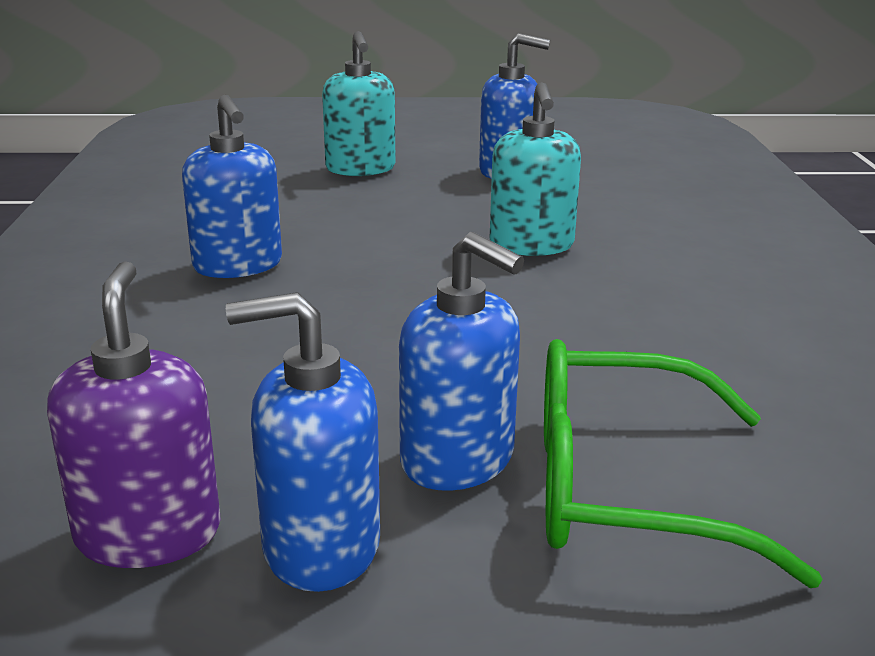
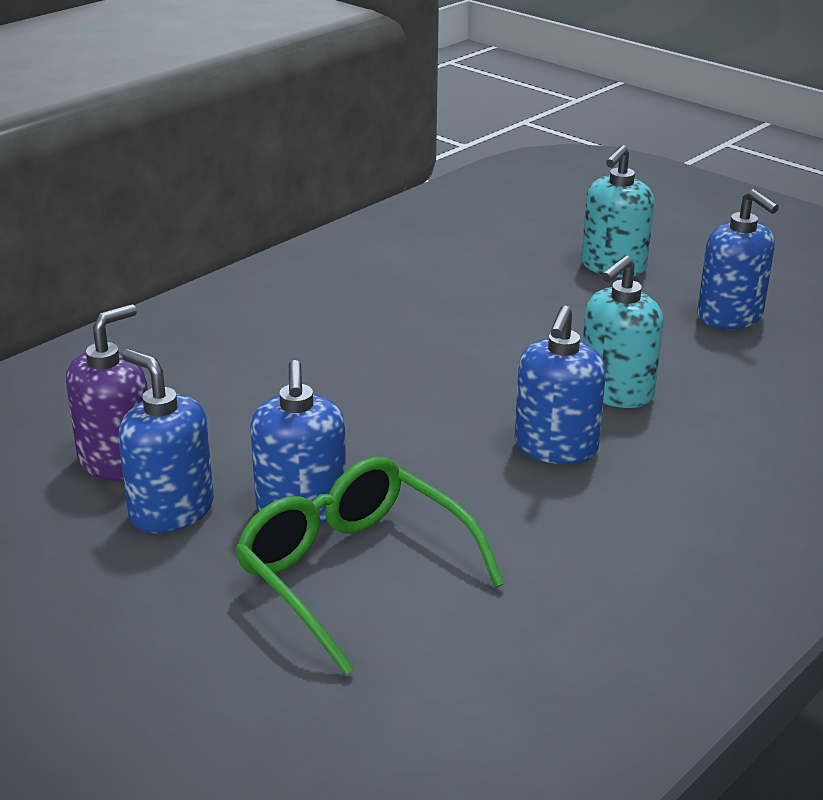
camera: 45 degrees right, 5 degrees up
(238, 265) = (393, 319): blue soap dispenser -> blue soap dispenser (555, 447)

